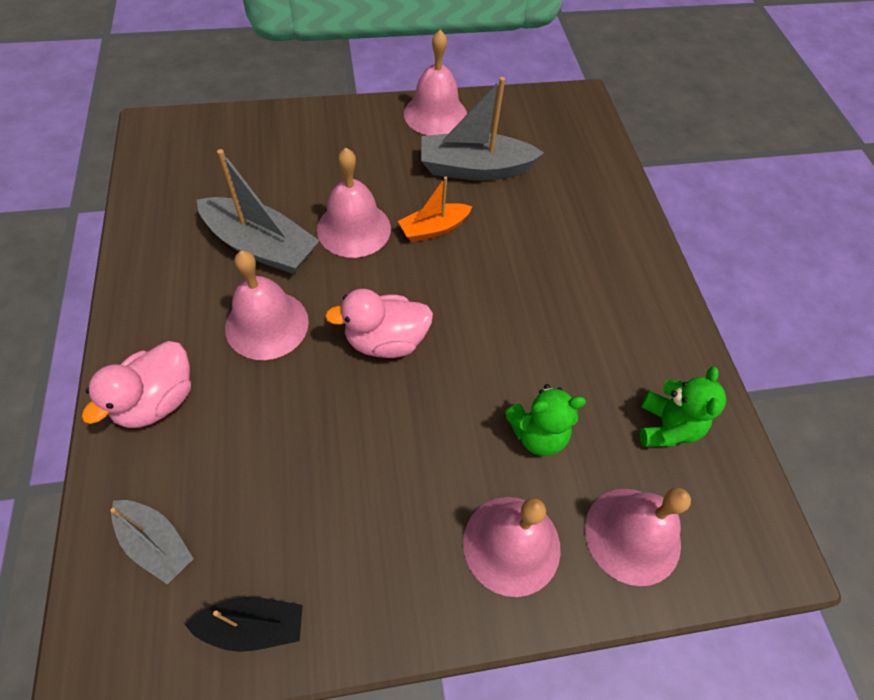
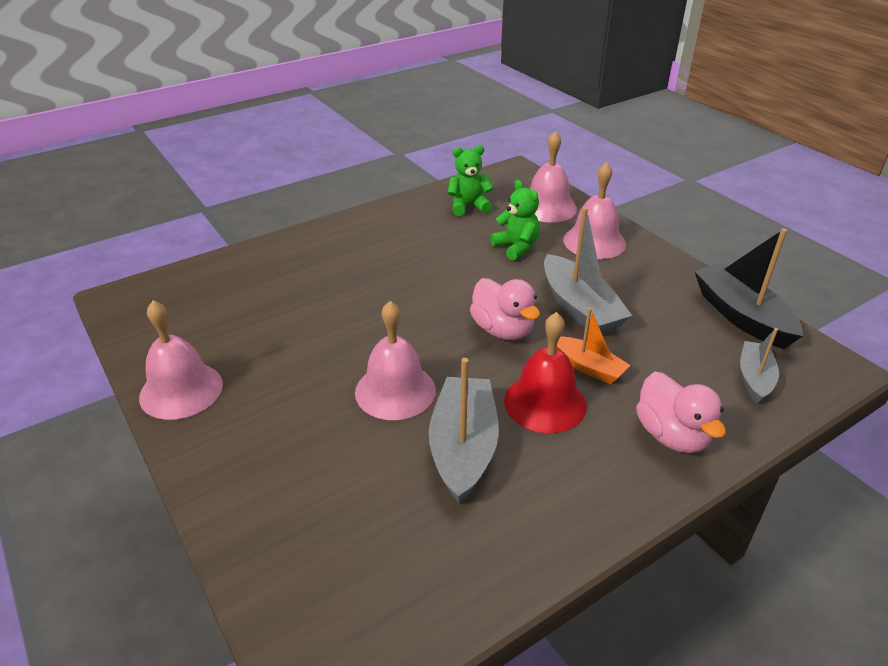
camera: 110 degrees left, 20 degrees down
(157, 401) = (671, 435): pink duck -> pink duck turned 60 degrees clockwise
(253, 626) = (741, 316): black boat -> black boat, size x1.68
(267, 324) = (545, 402): pink bell -> red bell
(434, 229) = (362, 340): orange boat -> orange boat (588, 367)
(474, 169) = (264, 338): grey boat -> grey boat (579, 308)

